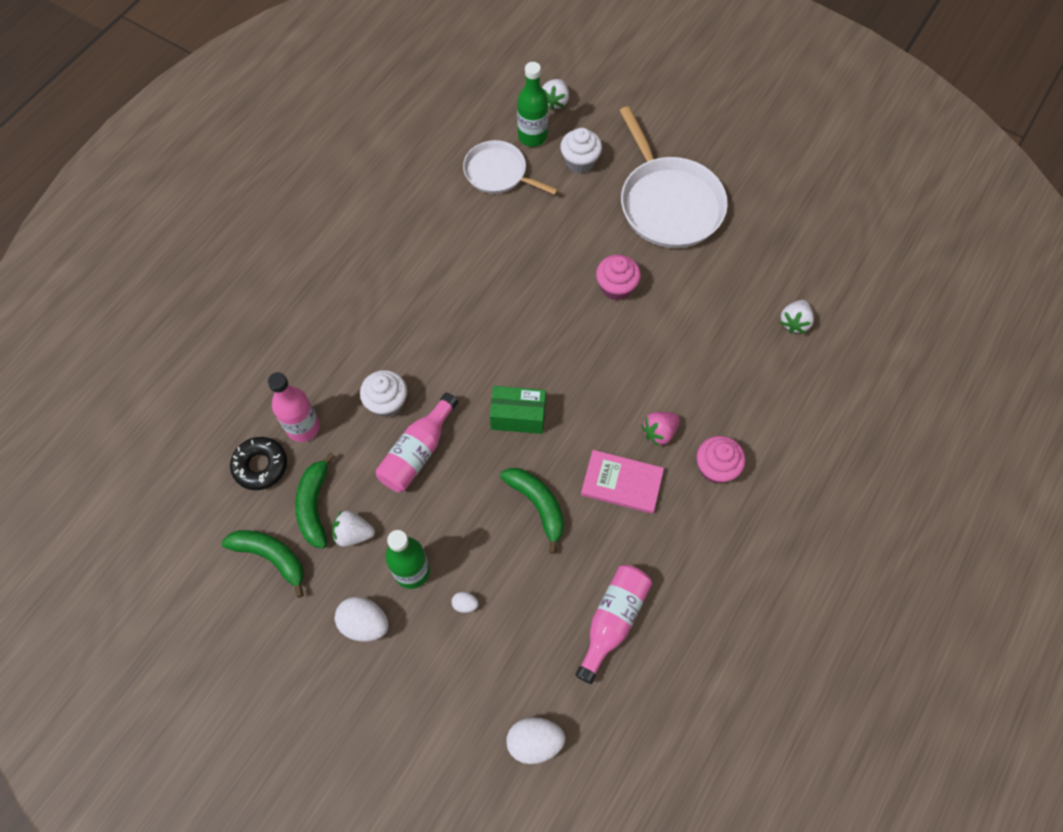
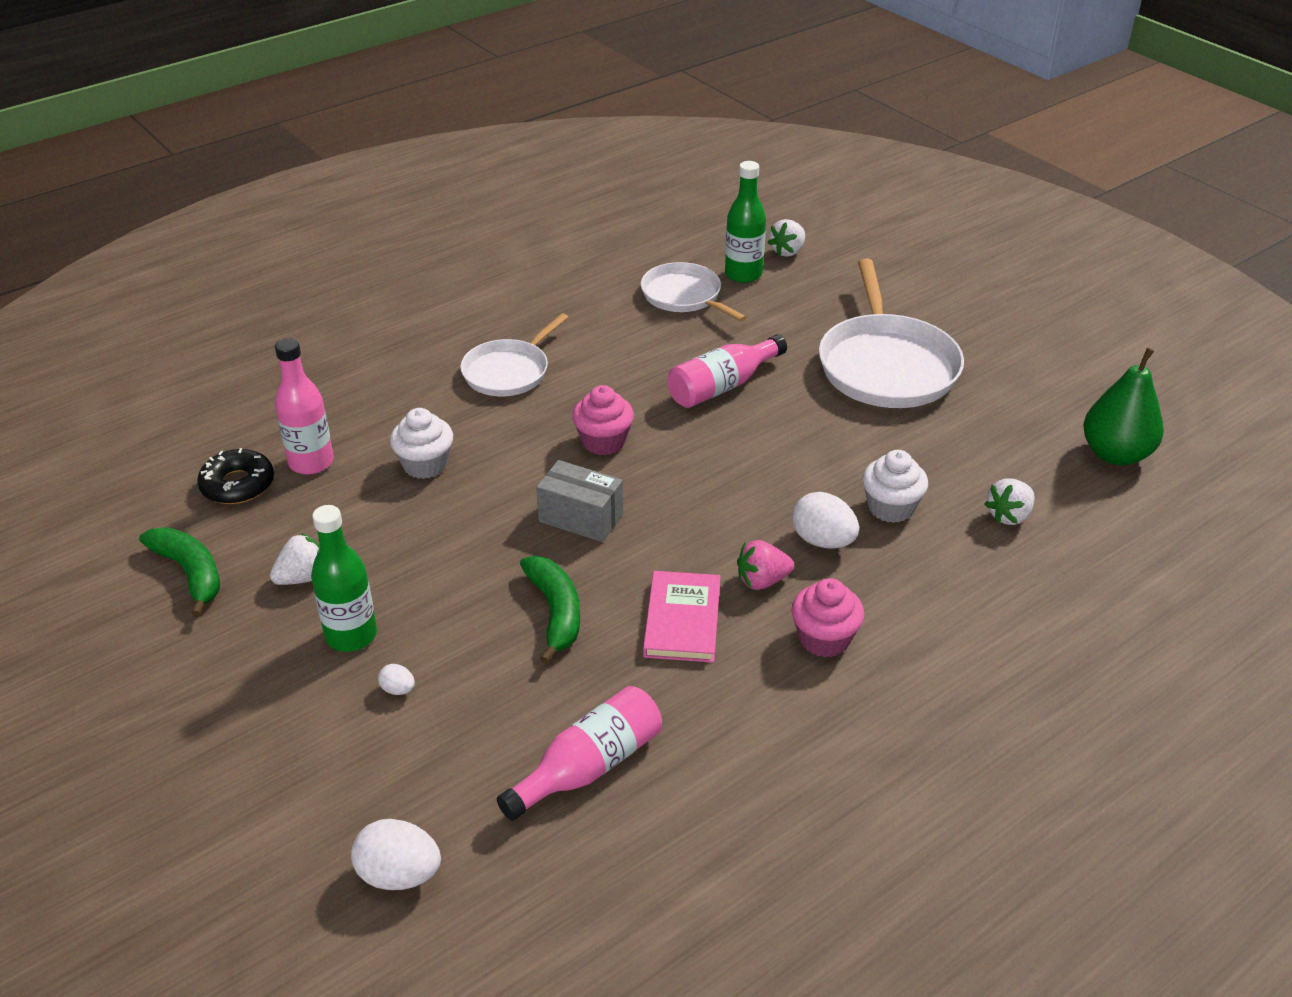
camera: 20 degrees right, 25 degrees down
(314, 505) = (275, 538): green banana -> none
(353, 534) = (303, 578): white strawberry -> white strawberry turned 120 degrees clockwise
(364, 624) = (257, 672): white egg -> white egg (823, 541)
(404, 291) = (509, 371): none -> white pan
(417, 452) = (433, 520): pink bottle -> pink bottle (722, 386)
(518, 416) = (581, 518): green box -> grey box
(580, 162) = (790, 306): white cupcake -> white cupcake (891, 508)
(616, 287) = (777, 426): pink cupcake -> pink cupcake (603, 442)
(622, 483) = (682, 620): pink book -> pink book turned 60 degrees clockwise
(844, 244) = (1115, 454): none -> green pear

